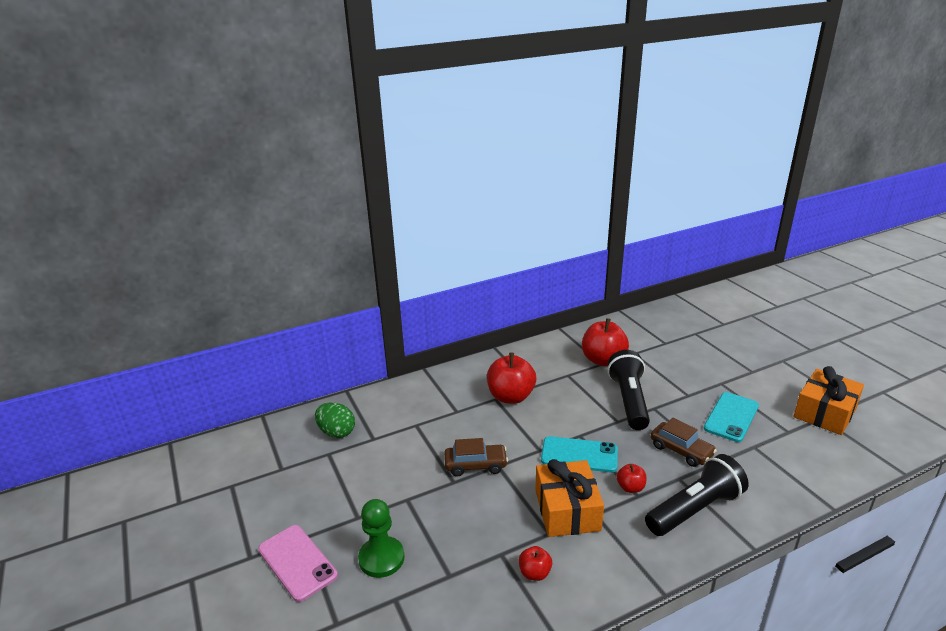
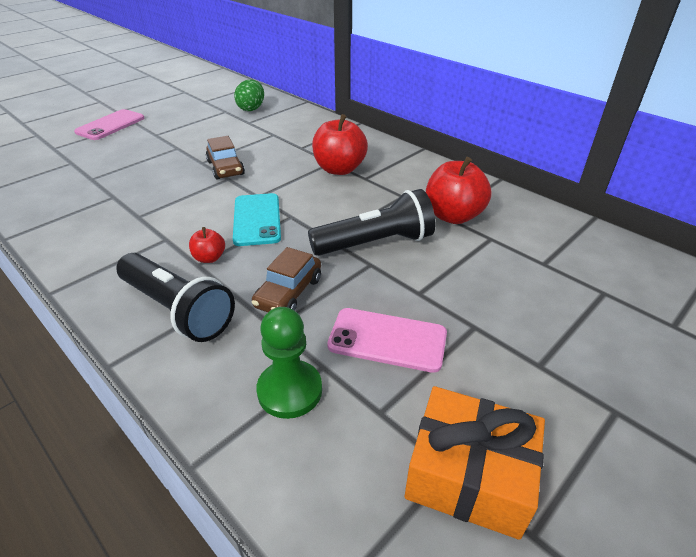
camera: 70 degrees right, 10 degrees up
(381, 558) = (112, 150): green pawn -> green pawn (290, 390)
(534, 573) = (88, 215): red apple -> none
(567, 510) = (169, 222): orange gift -> none
(731, 417) = (387, 339): turquoise phone -> pink phone

